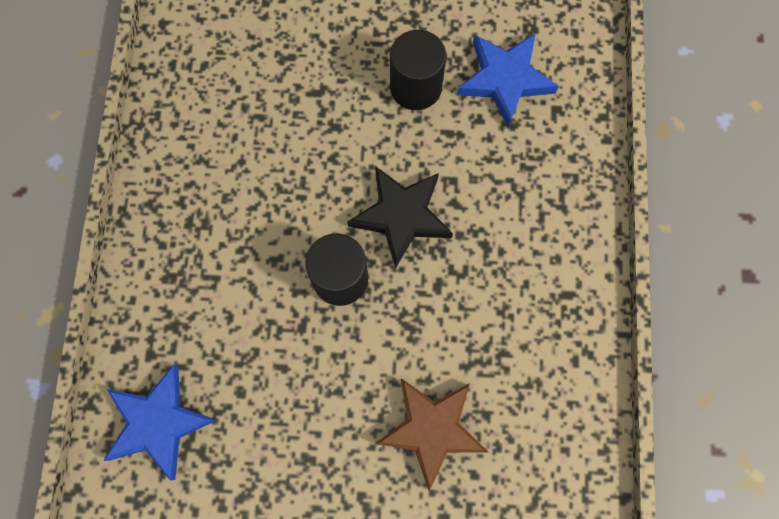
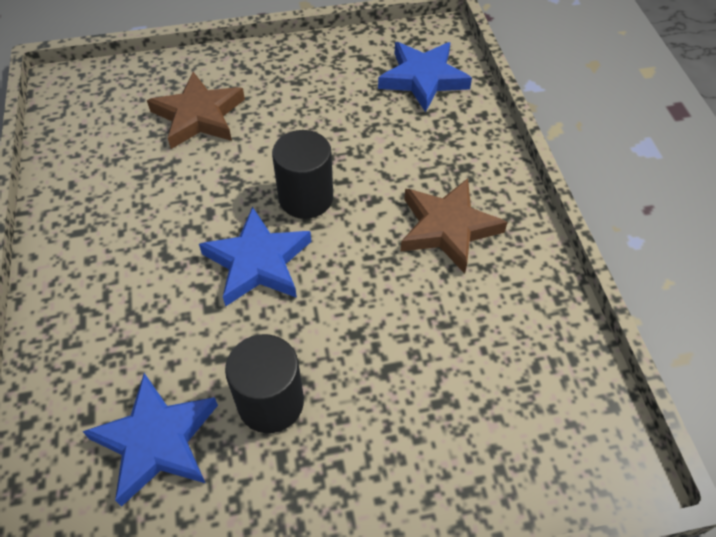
camera: 165 degrees right, 20 degrees down
(217, 208) = (448, 228): none -> brown star
(401, 216) = (258, 262): black star -> blue star

